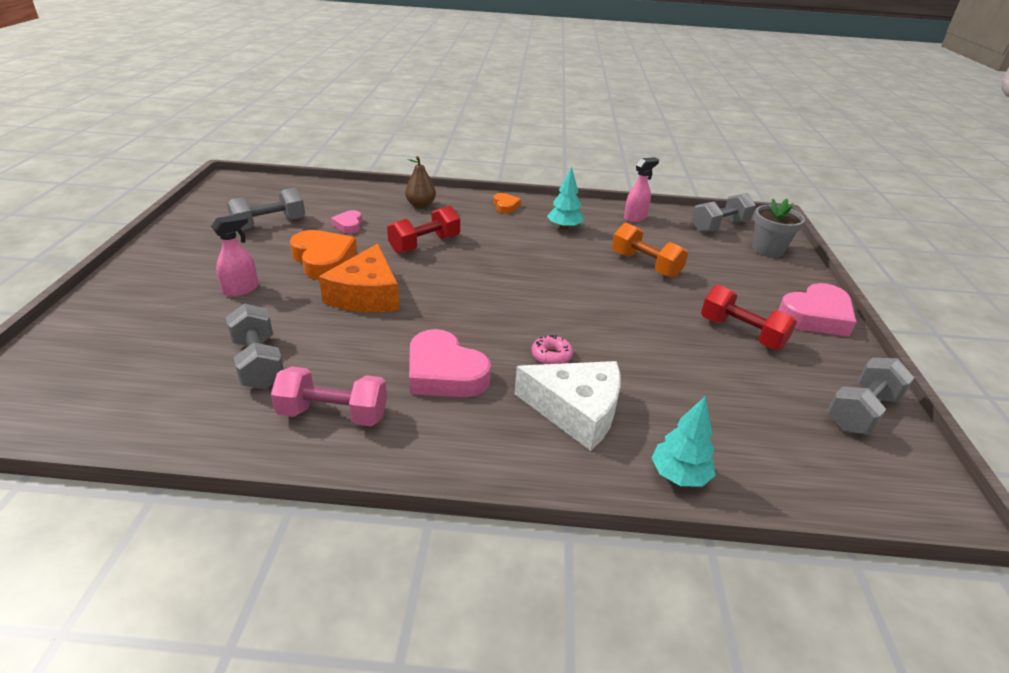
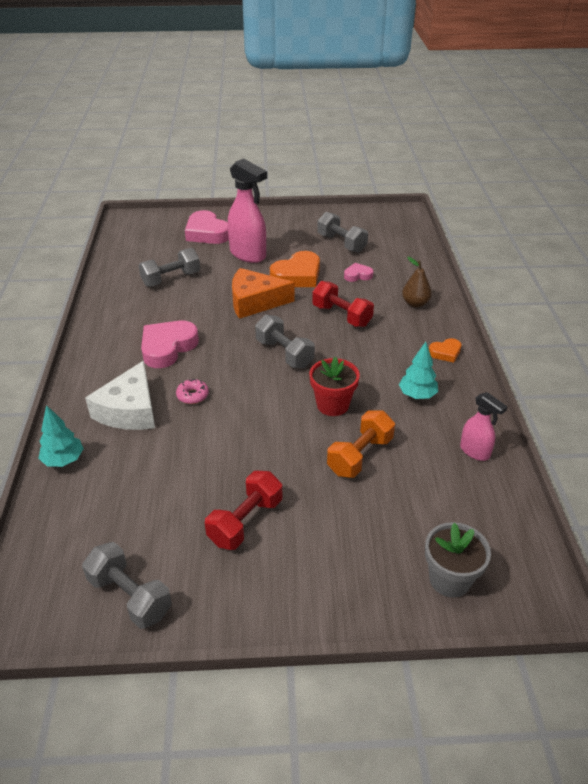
camera: 85 degrees right, 5 degrees up
(241, 289) = (248, 255): pink spray bottle -> pink spray bottle, size x1.82
(333, 414) = (126, 313): pink dumbbell -> none
(575, 269) = (332, 405): none -> red flower pot
(719, 226) = (496, 534): grey dumbbell -> grey dumbbell (284, 353)
(816, 316) = (293, 598): pink heart -> pink heart (207, 233)

